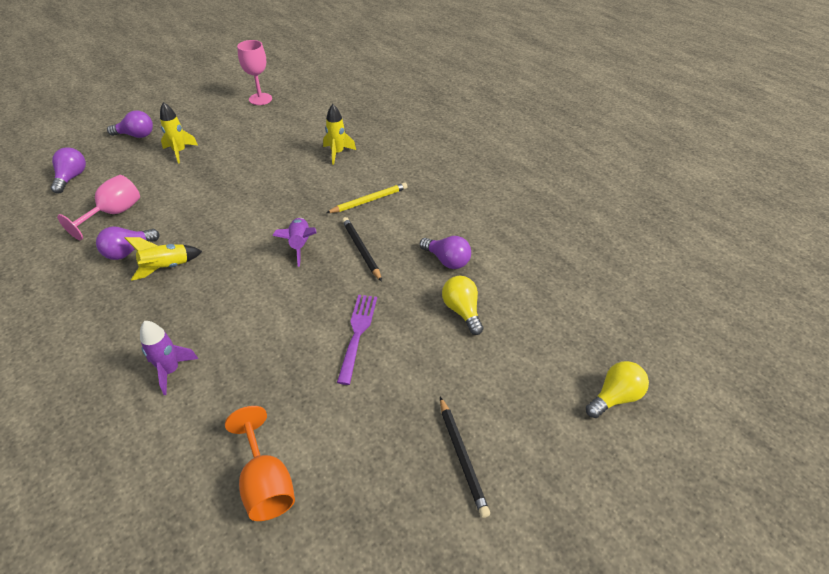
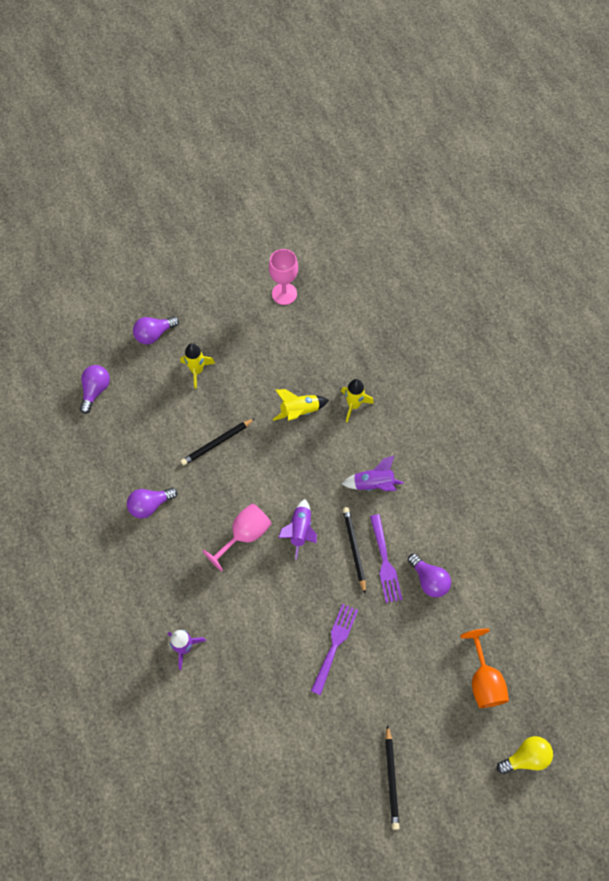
camera: 15 degrees right, 20 degrees up
(114, 214) = (136, 451): pink goblet -> pink goblet (244, 535)
(136, 135) = (154, 334): purple light bulb -> purple light bulb turned 135 degrees clockwise
(166, 267) = (182, 533): yellow rocket -> yellow rocket (299, 411)
(203, 195) = (217, 443): none -> black pencil
(265, 482) = (248, 763): orange goblet -> orange goblet (483, 680)
(369, 200) = (373, 484): yellow pencil -> purple rocket
(396, 254) = (385, 562): none -> purple fork
(462, 311) = (427, 641): yellow light bulb -> none

